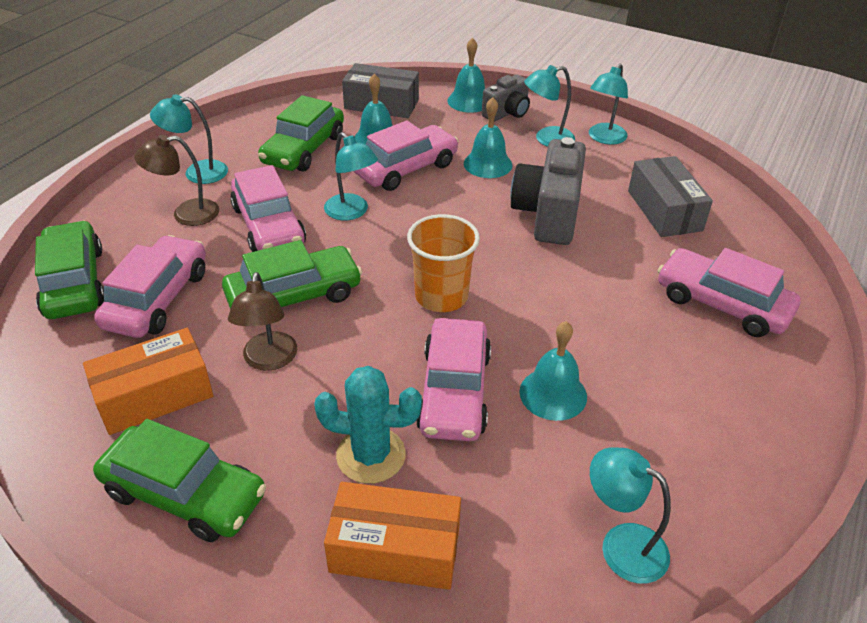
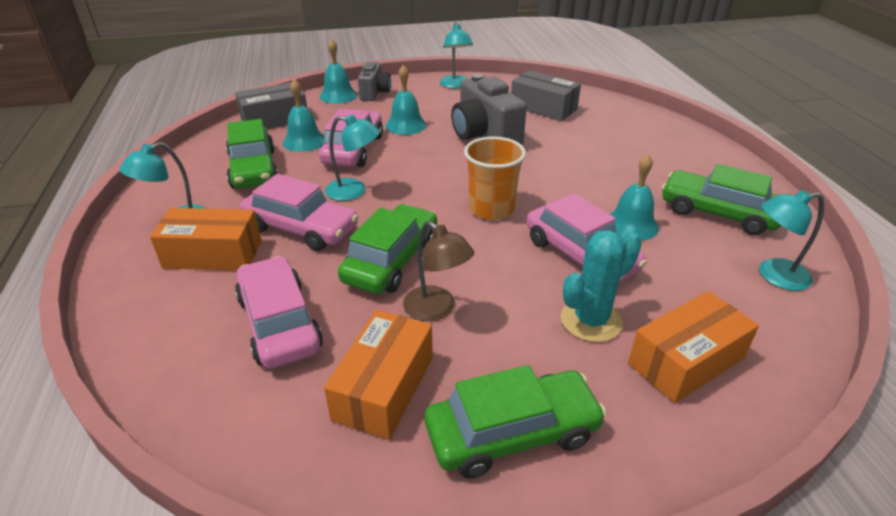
camera: 40 degrees left, 5 degrees down
(74, 282) = (174, 356): green car -> green car (718, 213)
(186, 214) = (213, 254): brown lamp -> orange box
(547, 139) = (422, 98): turquoise lamp -> none
(722, 304) = (638, 138): pink car -> none

